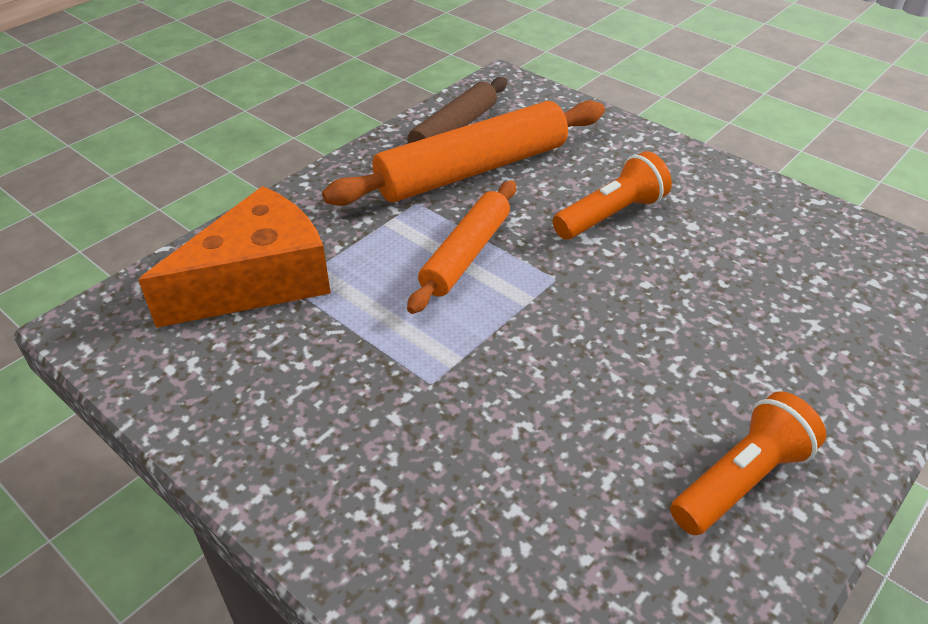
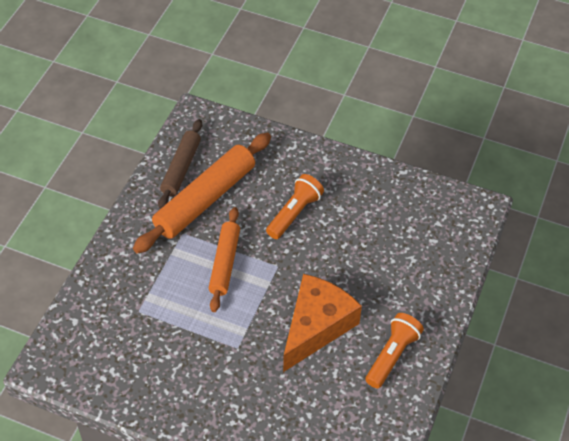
camera: 20 degrees left, 10 degrees up
(259, 280) = (120, 312): orange cheese -> orange cheese (316, 326)

